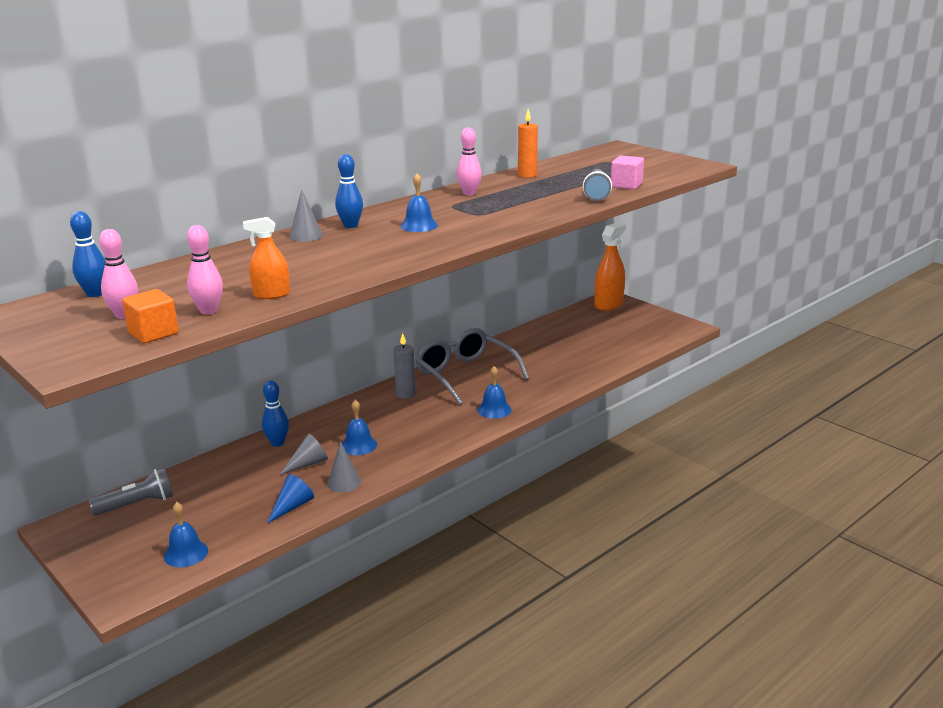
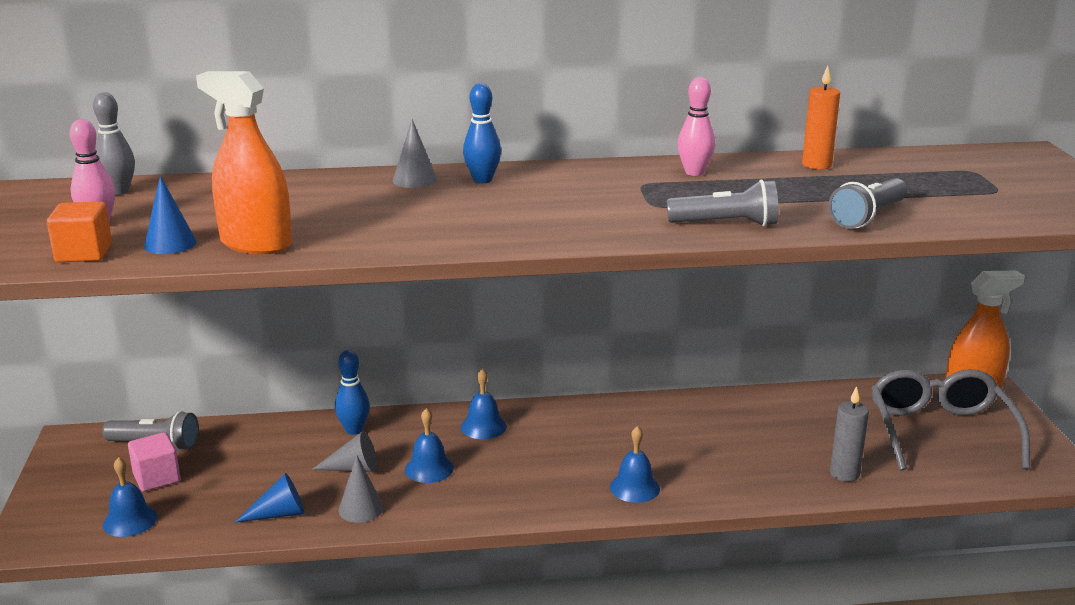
camera: 35 degrees right, 0 degrees up
(95, 294) = (119, 191): blue bowling pin -> grey bowling pin
(208, 311) = (170, 244): pink bowling pin -> blue cone
(271, 295) = (256, 244): orange spray bottle -> orange spray bottle, size x1.68
(405, 394) = (554, 424): grey candle -> grey candle (844, 474)
(419, 226) = (556, 201): blue bell -> blue bell (483, 426)
(465, 374) = (655, 425): grey glasses -> grey glasses (940, 431)
(533, 214) = (726, 224): none -> grey flashlight
(626, 185) = (936, 215): pink cube -> pink cube (157, 478)

